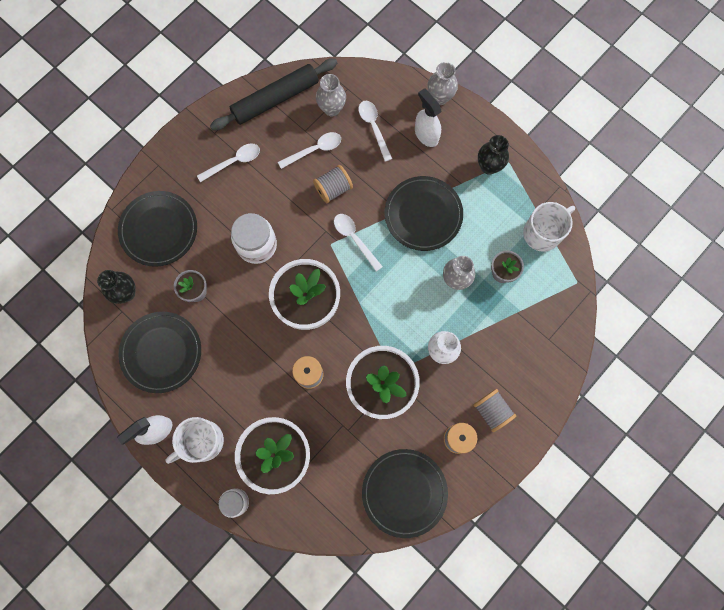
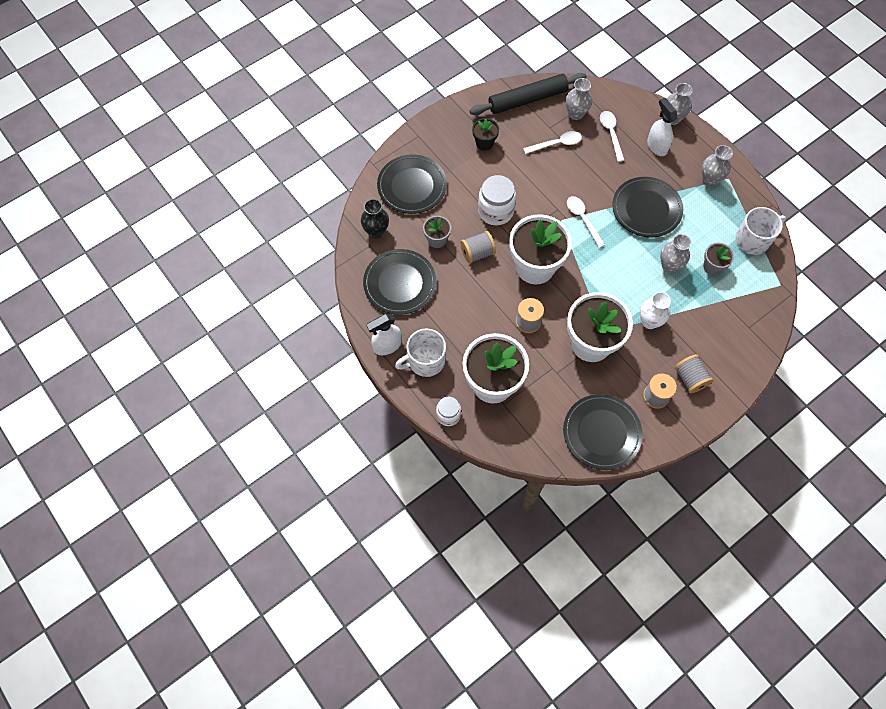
camera: 10 degrees right, 10 degrees down
(234, 162) = (484, 143): white spoon -> black flower pot
(333, 189) = (569, 177): grey spool -> grey spool (477, 253)
(488, 166) = (710, 179): black vase -> grey vase

